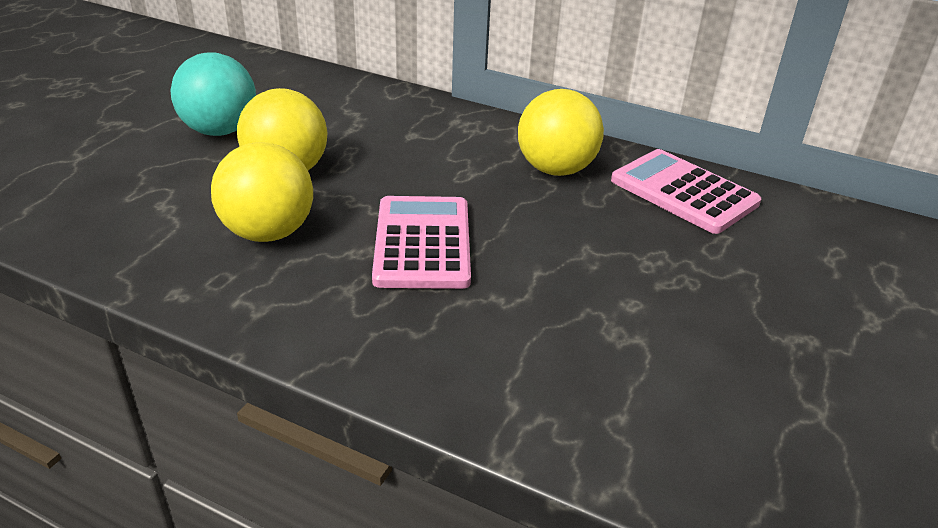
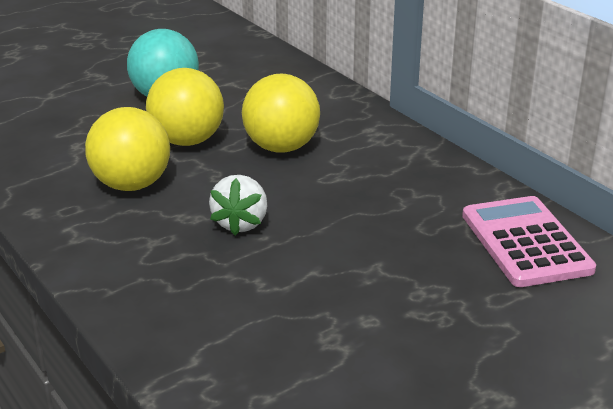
camera: 30 degrees right, 5 degrees down
(422, 243) = (240, 223): pink calculator -> white strawberry
(555, 169) = (419, 192): yellow ball -> yellow ball (281, 147)

